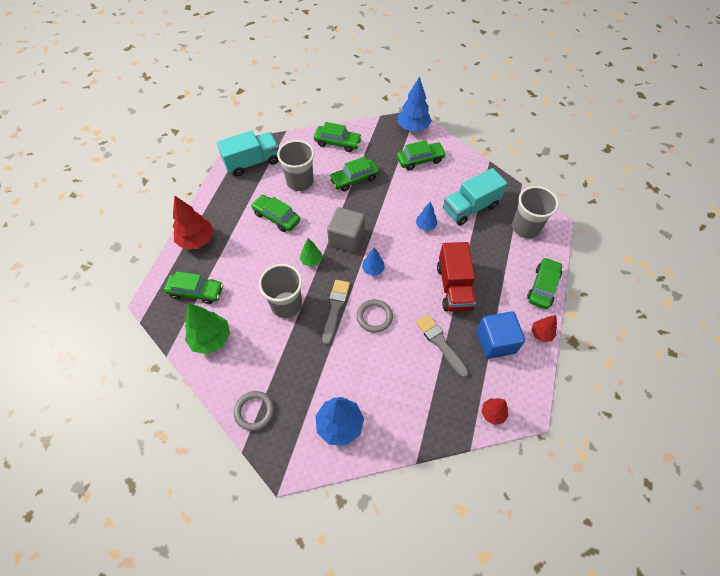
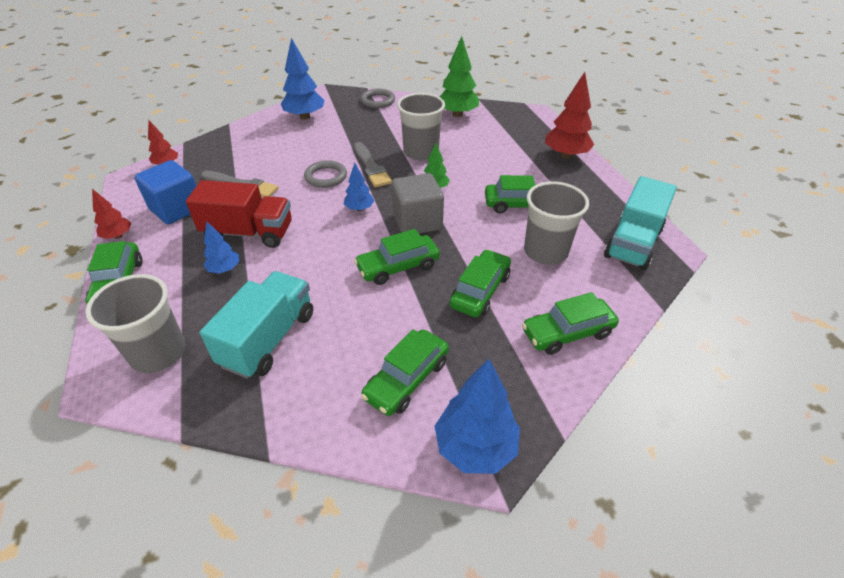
camera: 145 degrees right, 15 degrees down
(196, 292) = (510, 129): green car -> green car (398, 267)
(425, 226) = (326, 280): blue tree -> blue tree (224, 269)
(454, 287) = (248, 233): red truck -> red truck turned 135 degrees clockwise

